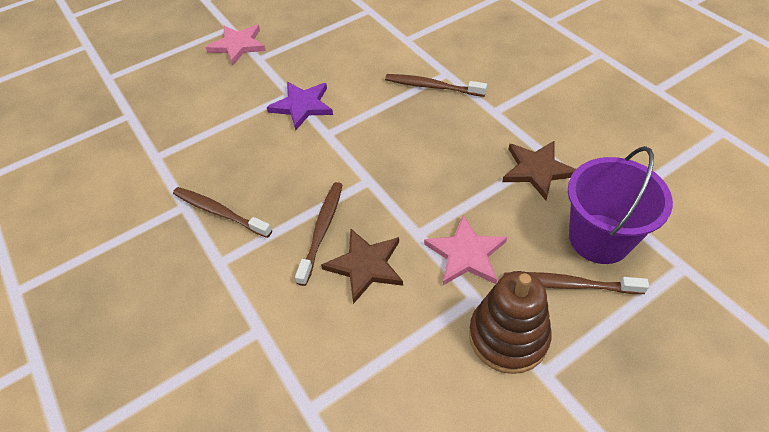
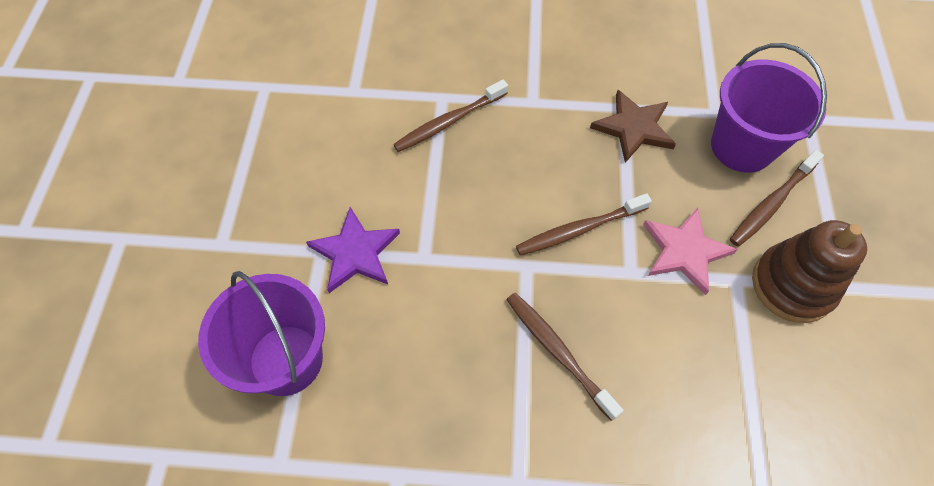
camera: 55 degrees left, 10 degrees up
(215, 122) = (286, 359): none -> purple bucket
(220, 212) = (444, 440): brown toothbrush -> brown toothbrush (580, 229)
(238, 45) = (169, 250): pink star -> none
(365, 266) = (635, 343): brown star -> none

